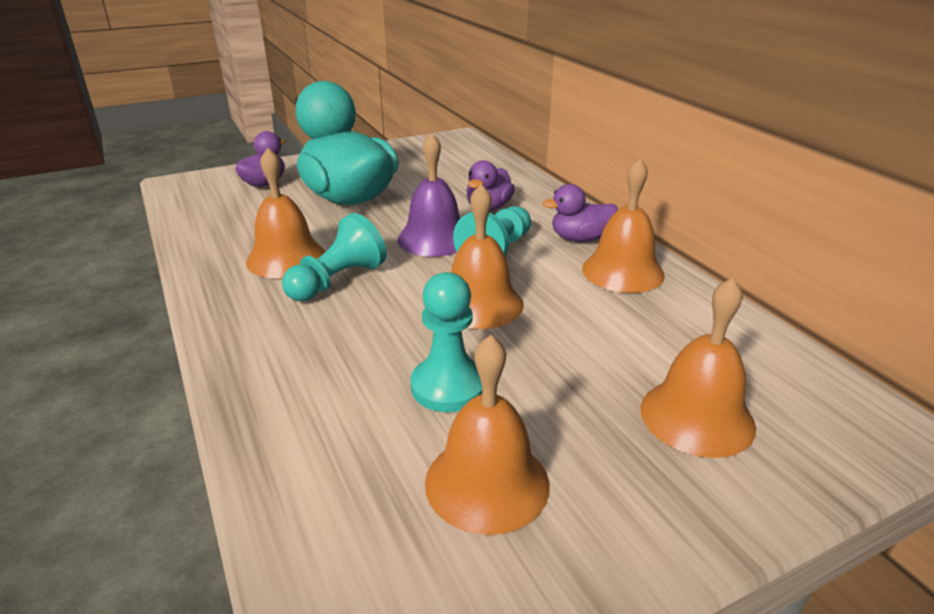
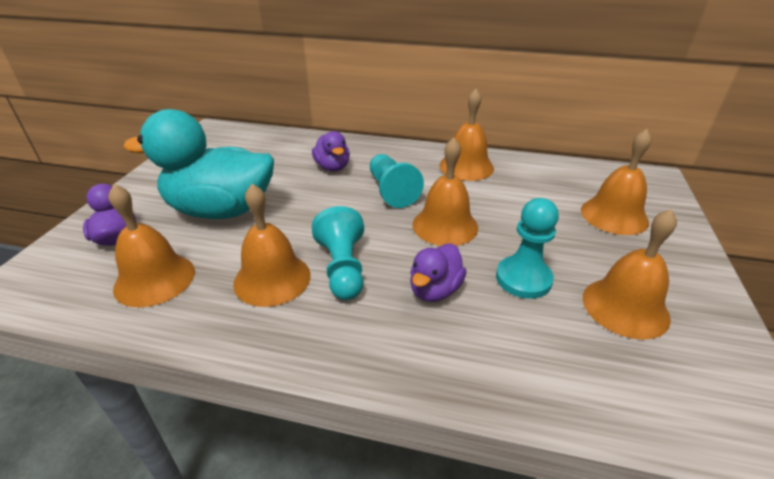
camera: 50 degrees left, 5 degrees up
(235, 218) = (155, 279): none -> orange bell
(434, 238) = (342, 204): purple bell -> none
(580, 238) = (415, 160): purple duck -> purple duck (435, 290)

